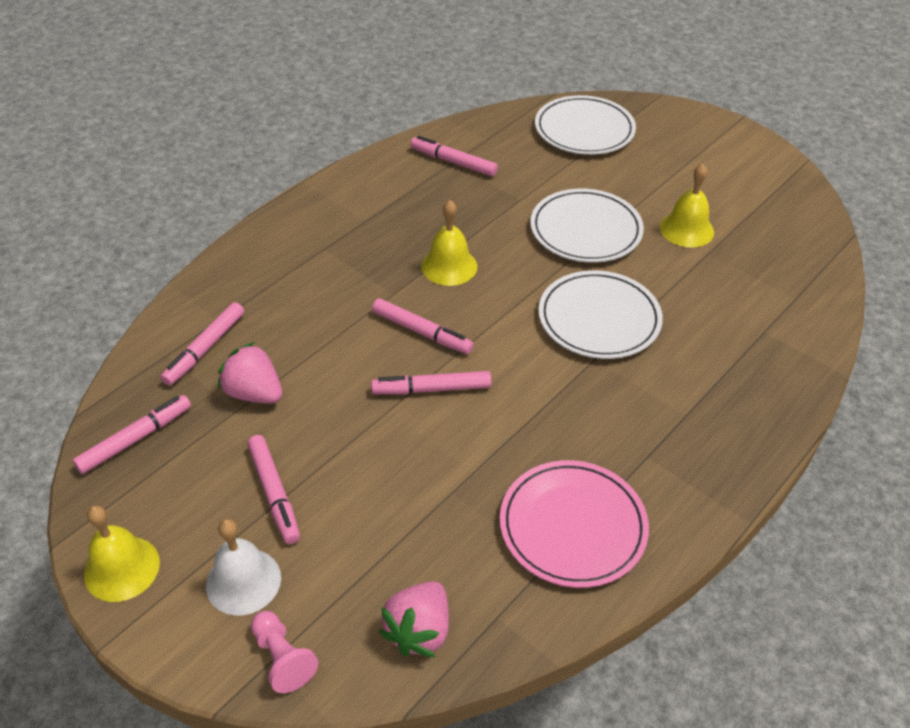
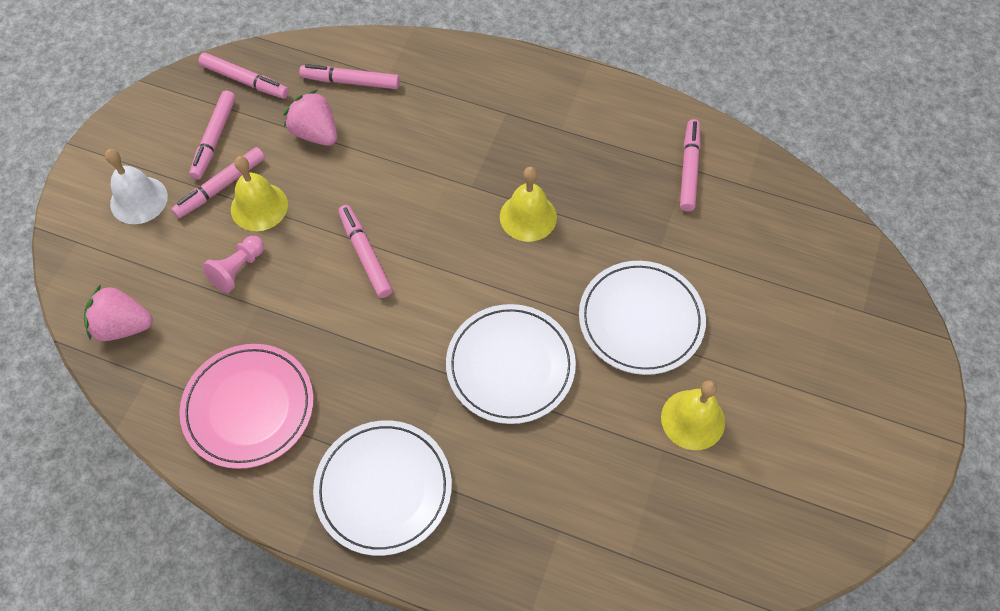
camera: 70 degrees right, 15 degrees up
(122, 568) = (131, 125): yellow bell -> yellow bell (259, 207)
(254, 393) = (315, 133): pink strawberry -> pink strawberry turned 60 degrees counterclockwise
(282, 658) = (82, 249): pink pawn -> pink pawn (238, 269)
(422, 332) = (431, 224): pink marker -> pink marker (214, 139)
(584, 130) = (819, 273): white plate -> white plate (383, 488)

